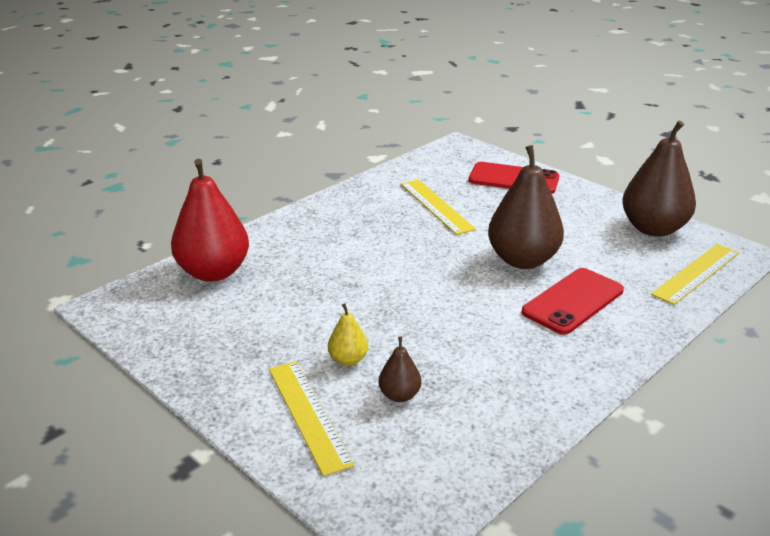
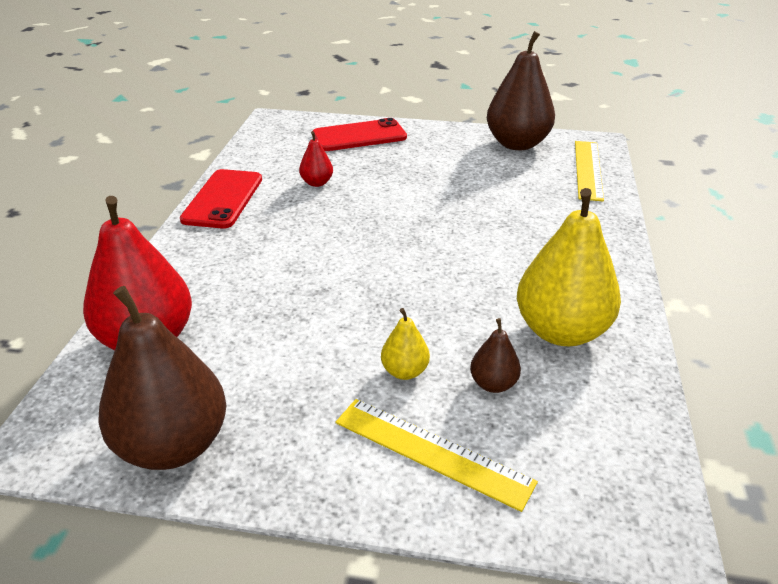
camera: 35 degrees left, 5 degrees up
(436, 206) = (317, 183): yellow ruler -> red pear
(497, 385) = (561, 331): none -> yellow pear
(522, 260) = (449, 206): brown pear -> brown pear (173, 445)
(573, 301) = (530, 228): red phone -> red phone (223, 199)

